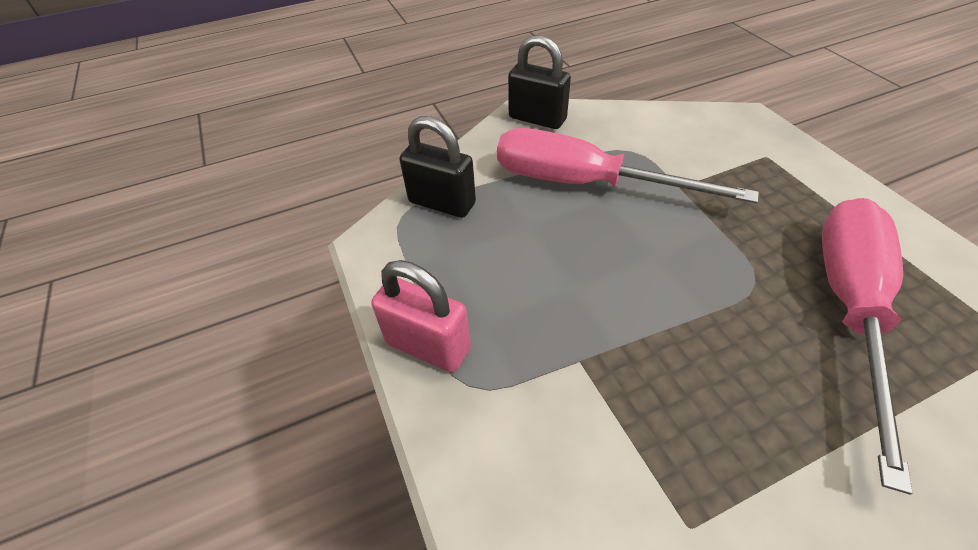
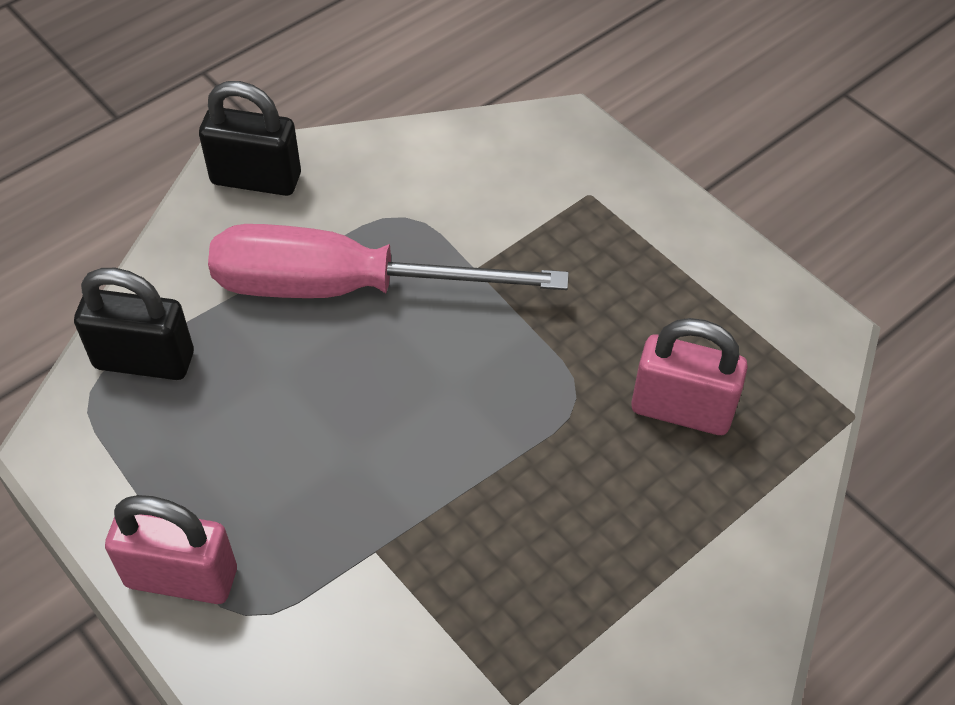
camera: 20 degrees left, 5 degrees up
(849, 307) = (681, 410): pink screwdriver -> pink padlock

